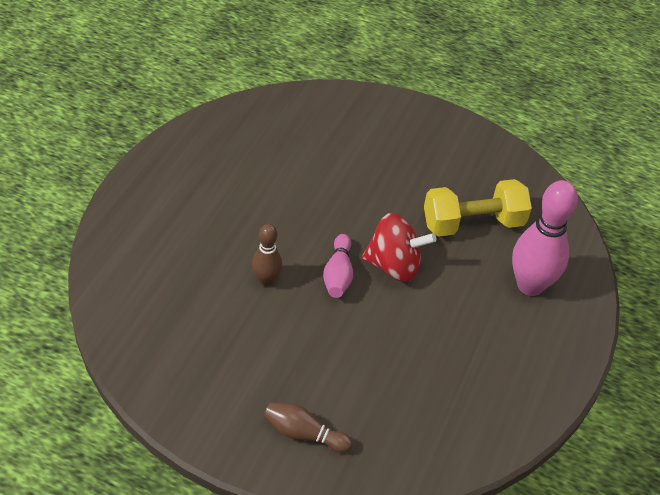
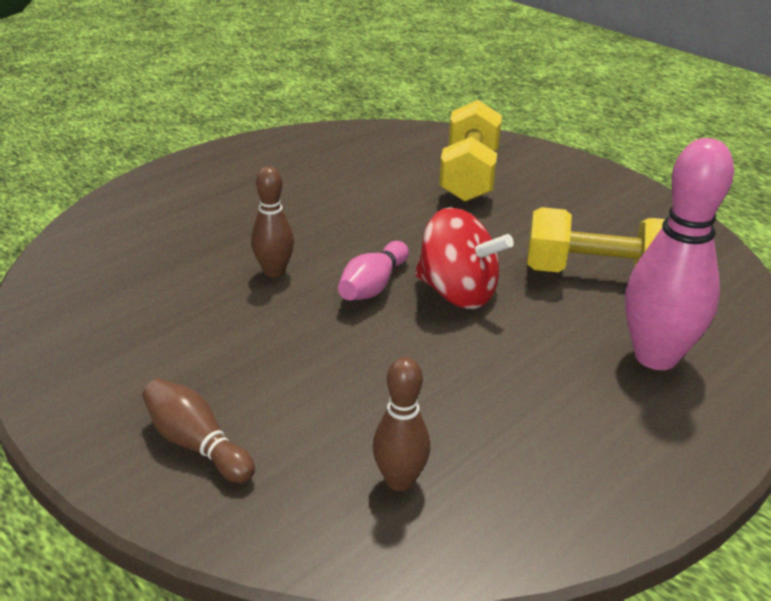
camera: 25 degrees right, 15 degrees down
(349, 143) = (469, 176): none -> yellow dumbbell
(428, 420) = (400, 481): none -> brown bowling pin

